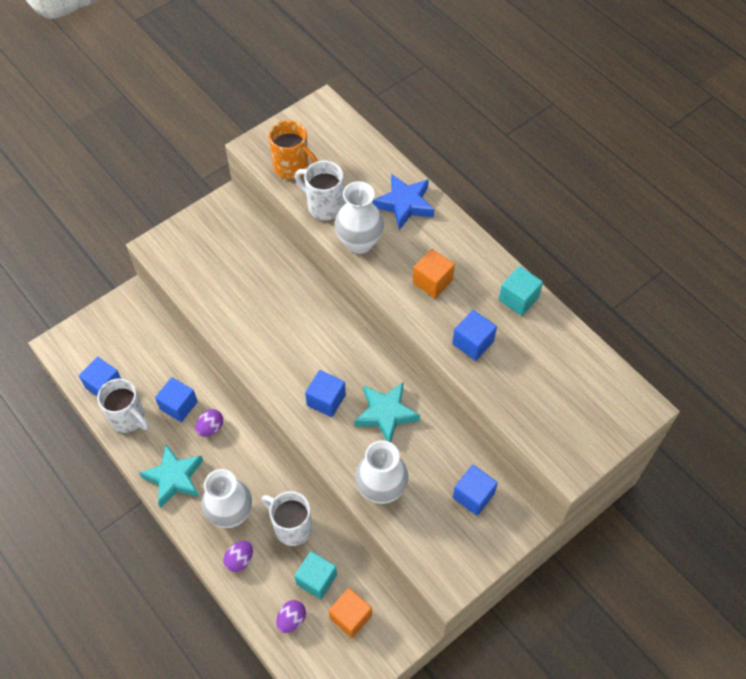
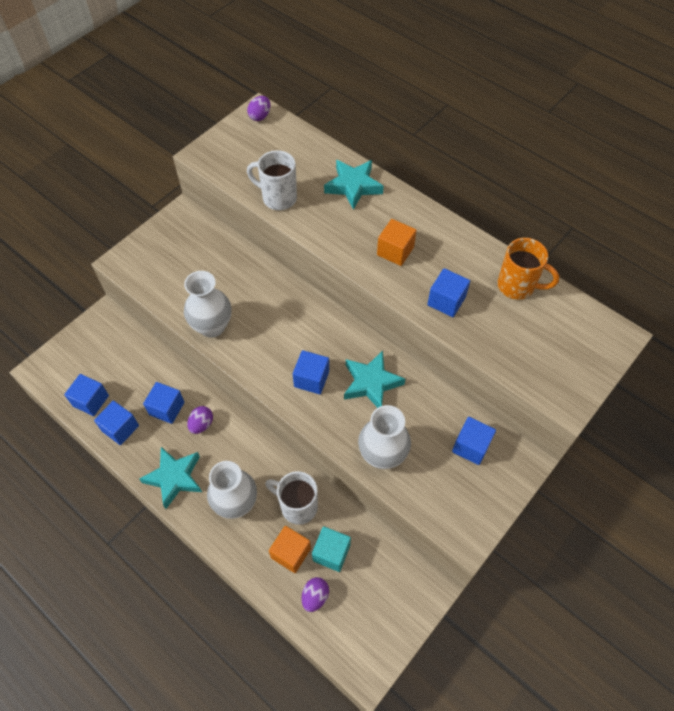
camera: 10 degrees left, 0 degrees up
(129, 418) = (120, 428): white mug -> blue cube
(239, 560) = (253, 547): purple egg -> purple egg (260, 116)
(293, 168) = (241, 168): orange mug -> orange mug (517, 286)
(350, 617) = (371, 583): orange cube -> orange cube (291, 553)
(359, 242) = (318, 226): white vase -> white vase (212, 326)
(405, 204) = (353, 186): blue star -> turquoise star
(518, 299) = (479, 255): turquoise cube -> none

